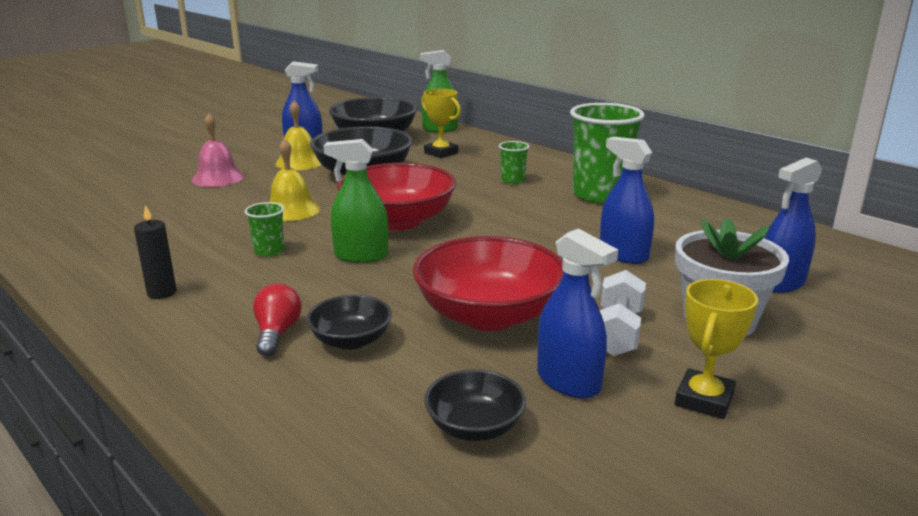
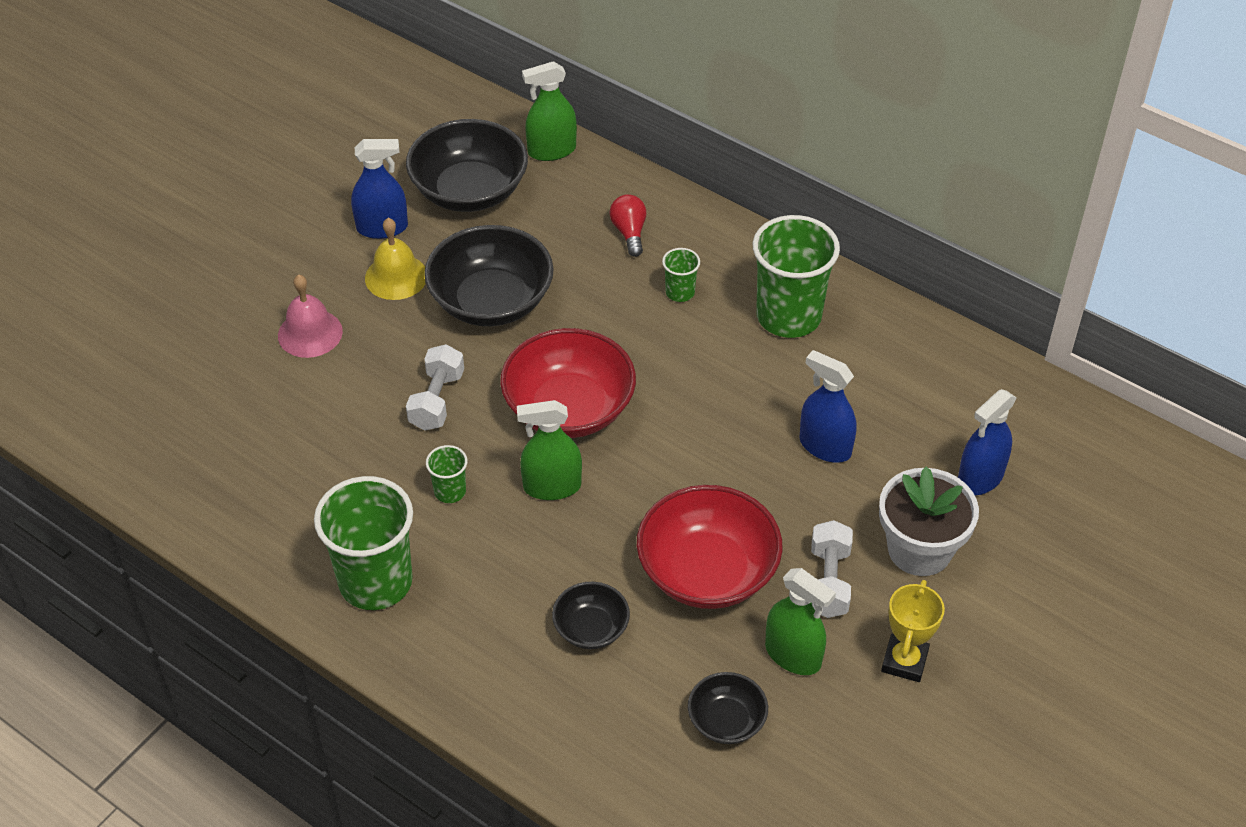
camera: 10 degrees left, 25 degrees up
(162, 293) = (375, 582): black candle -> green cup
(277, 333) = (519, 628): red light bulb -> red light bulb (629, 232)
(291, 210) = (437, 400): yellow bell -> white dumbbell
(441, 153) = (572, 226): yellow trophy -> none
(568, 381) = (793, 655): blue spray bottle -> green spray bottle

